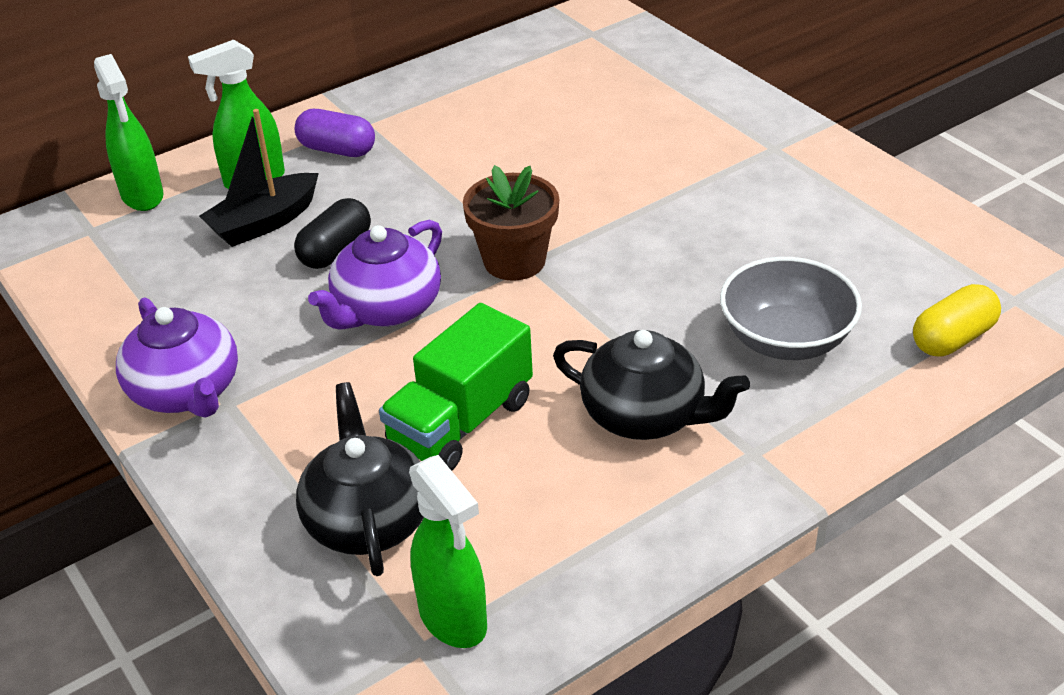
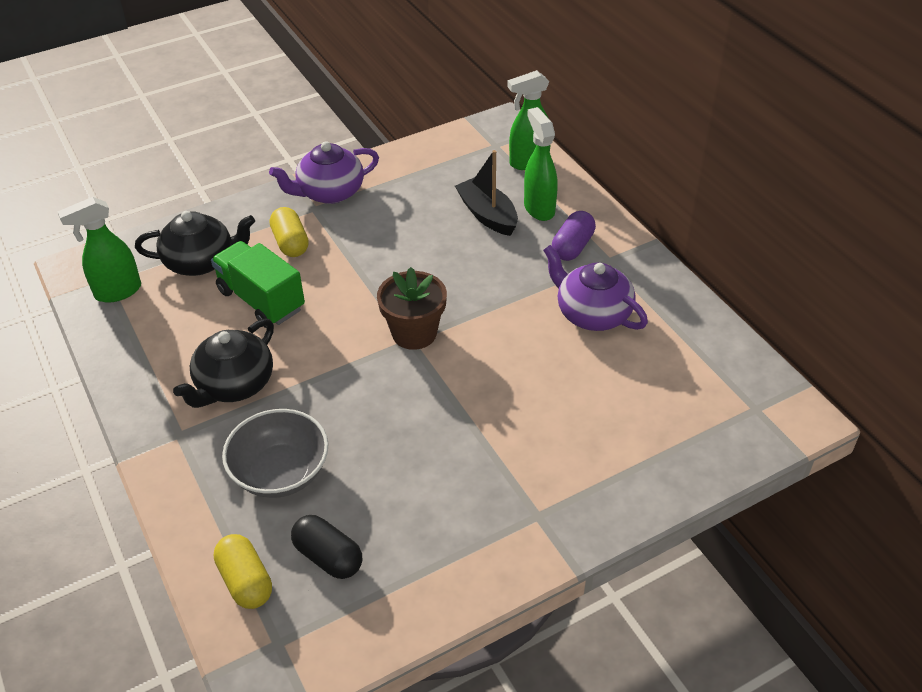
camera: 95 degrees right, 5 degrees up
(320, 415) = (290, 243): none -> yellow capsule
(336, 251) = (448, 247): black capsule -> black capsule (328, 557)
(386, 308) = (380, 270): purple teapot -> purple teapot (592, 313)

